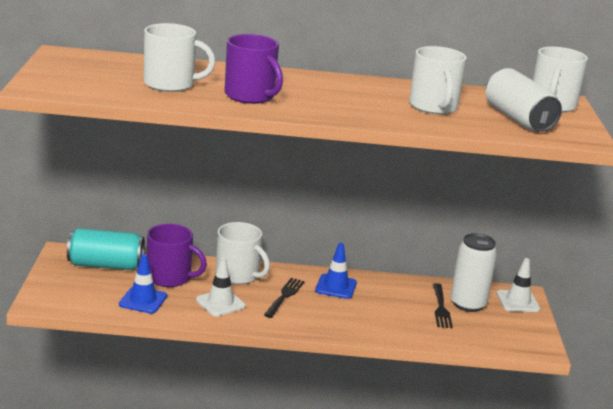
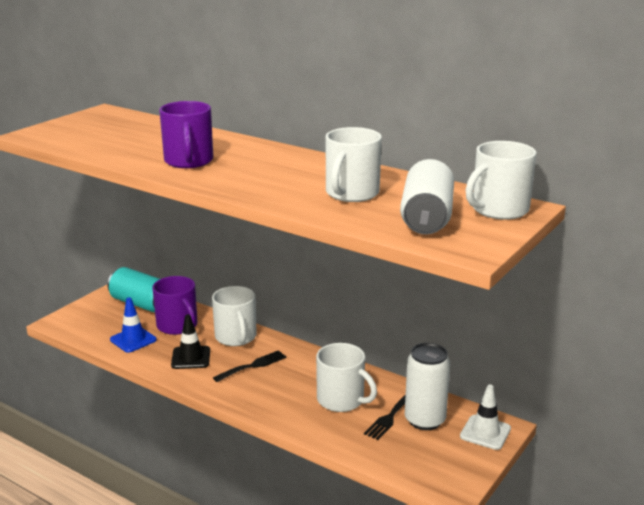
camera: 35 degrees right, 0 degrees up
(171, 84) = (140, 144): white mug -> white mug (342, 400)
(220, 303) = (191, 358): white traffic cone -> black traffic cone
(336, 287) = (310, 369): blue traffic cone -> none

